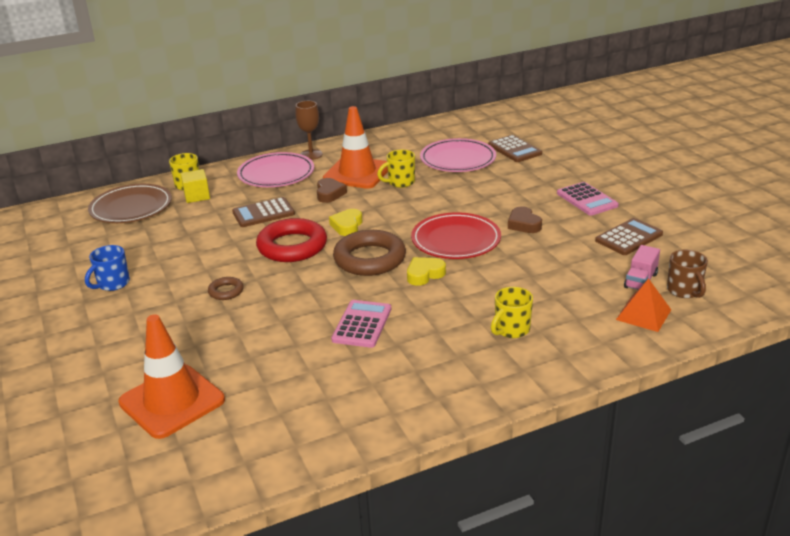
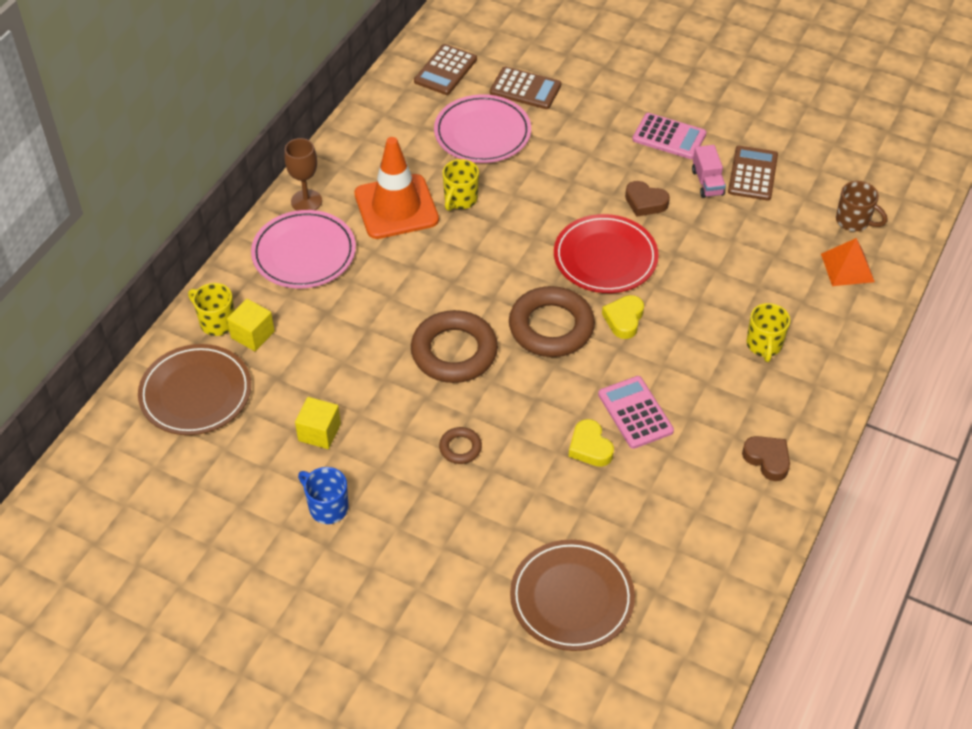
camera: 40 degrees left, 20 degrees up
(113, 284) = (327, 507): blue mug -> blue mug turned 135 degrees clockwise
(163, 250) = (319, 432): none -> yellow cube
(172, 401) = (572, 598): orange traffic cone -> brown plate
(263, 213) = (365, 321): brown calculator -> brown calculator (445, 70)
(292, 246) = (454, 352): red ring -> brown ring
(329, 194) = (403, 255): brown heart -> brown heart (767, 459)
(347, 226) = (477, 293): yellow heart -> yellow heart (590, 447)
(640, 281) = (810, 227): pink truck -> pink truck (707, 182)

